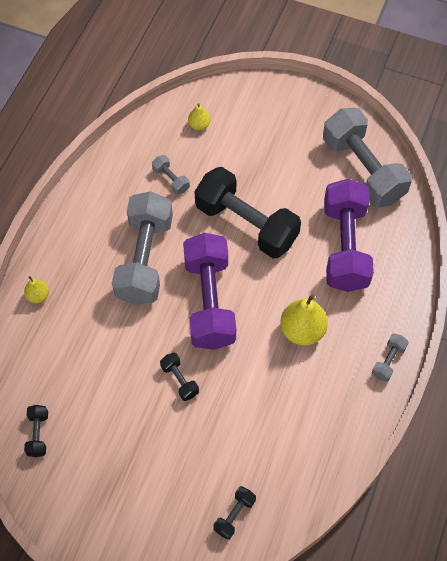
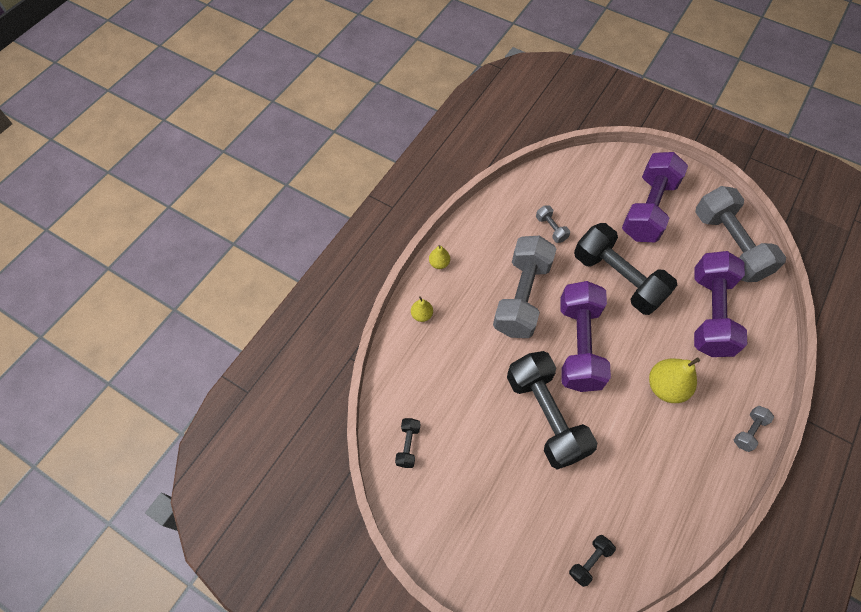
camera: 10 degrees right, 0 degrees up
(179, 380) = (545, 416): black dumbbell -> black dumbbell, size x2.39
(199, 125) = (580, 184): yellow pear -> yellow pear (439, 263)
(275, 142) = (648, 209): none -> purple dumbbell

